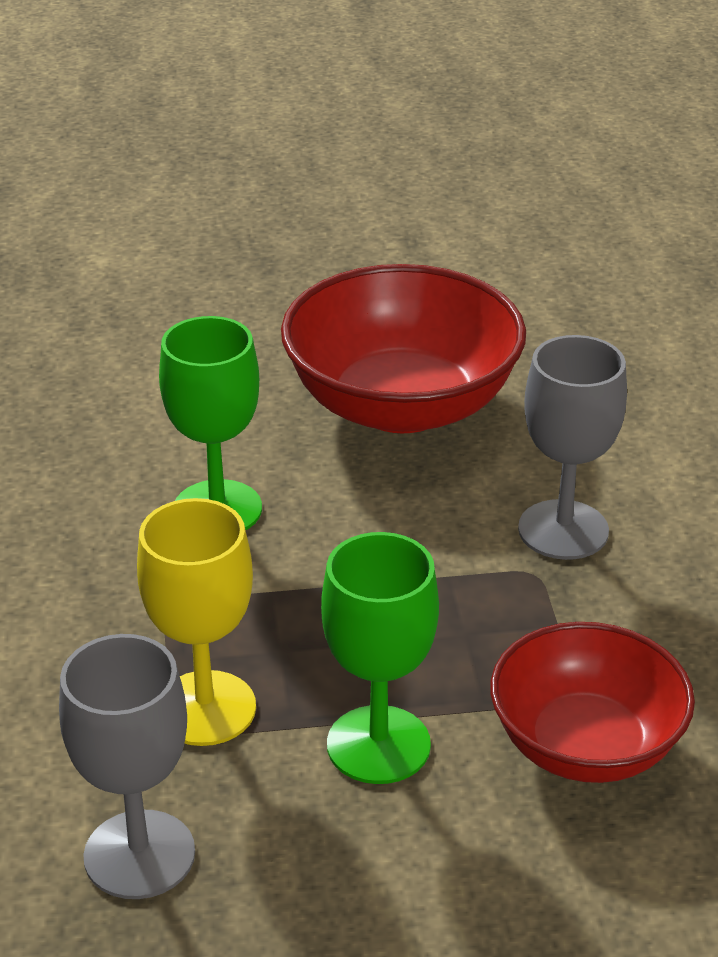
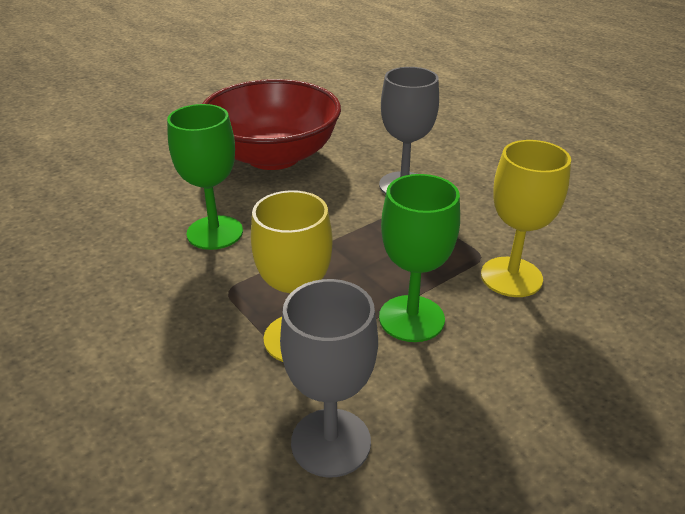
camera: 30 degrees left, 0 degrees up
(585, 745) = (511, 277): red bowl -> yellow goblet

